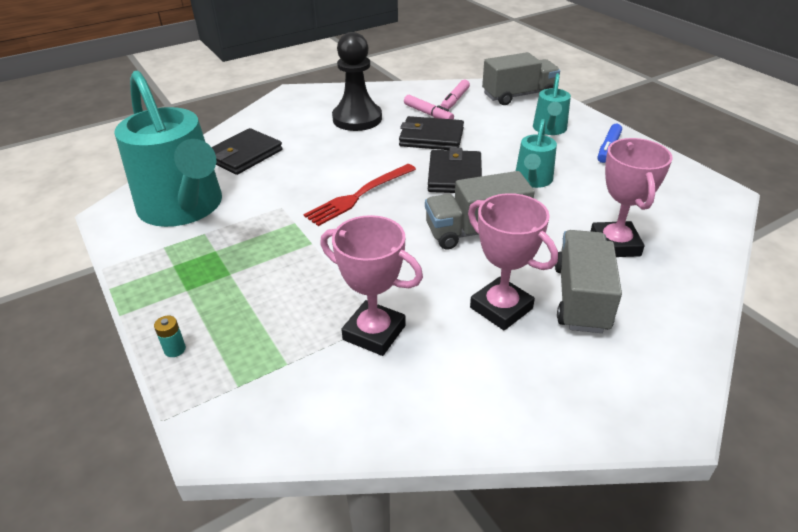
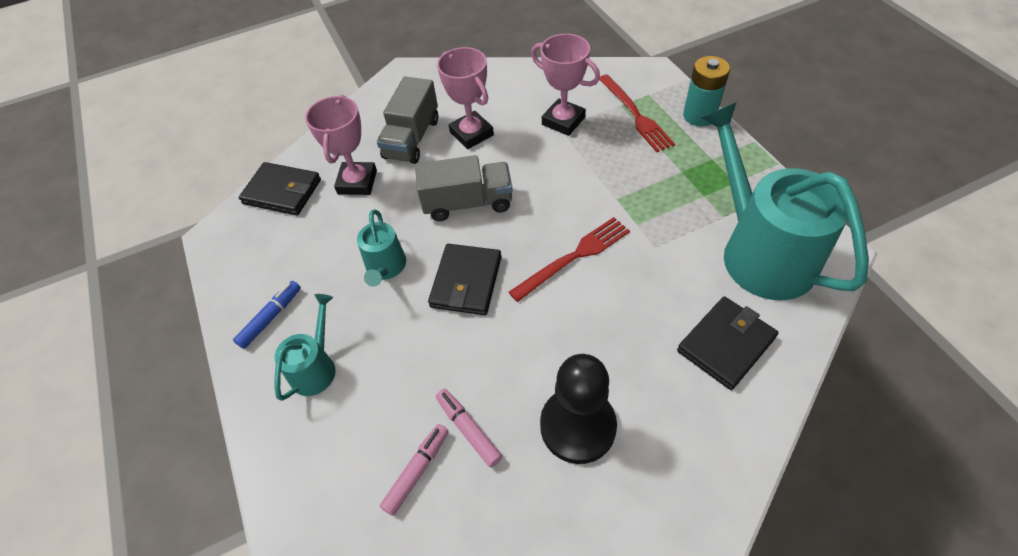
camera: 170 degrees left, 15 degrees up
(175, 349) = (699, 116): turquoise battery -> turquoise battery, size x2.26
(268, 347) = (635, 115): none -> red fork
(431, 137) = (476, 363): black wallet -> black wallet (282, 192)
(518, 95) = (310, 476): grey truck -> none
(533, 180) = (385, 268): turquoise watering can -> turquoise watering can turned 150 degrees clockwise

